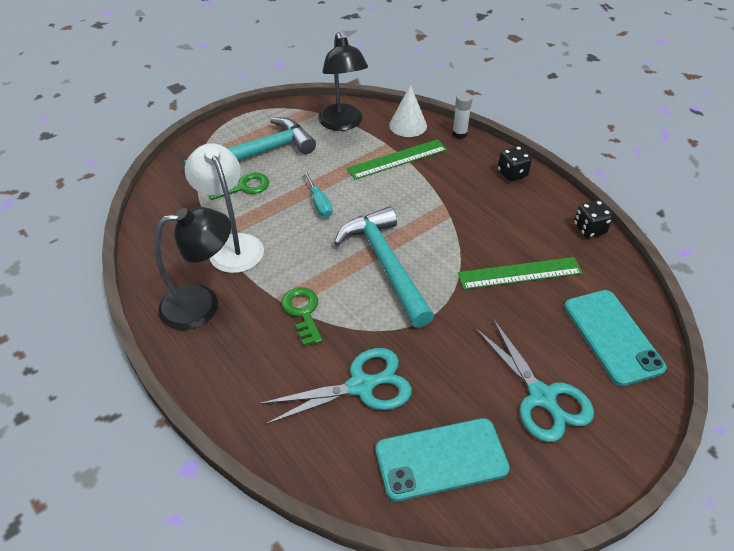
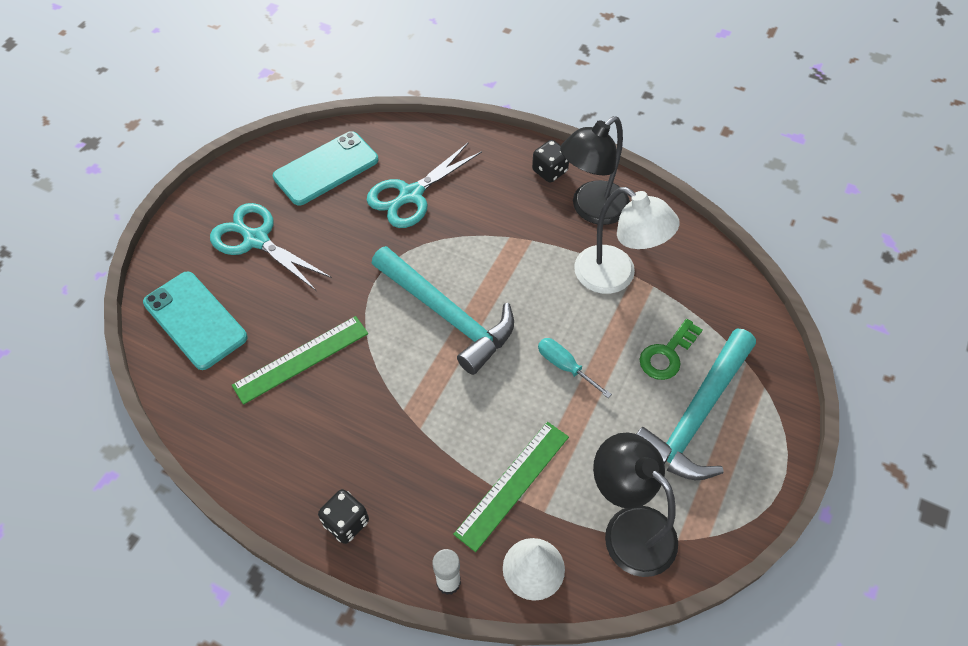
camera: 155 degrees right, 10 degrees up
(303, 312) = (497, 236): green key -> none
(589, 229) = (228, 458): black dice -> black dice (549, 171)

